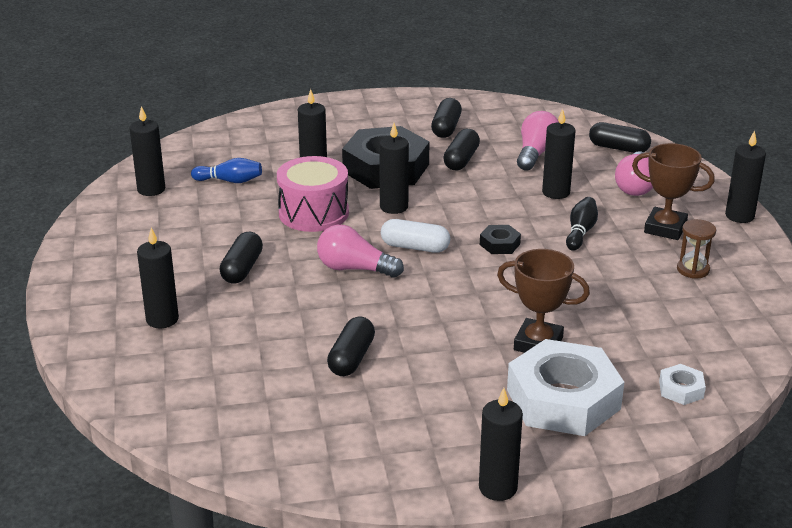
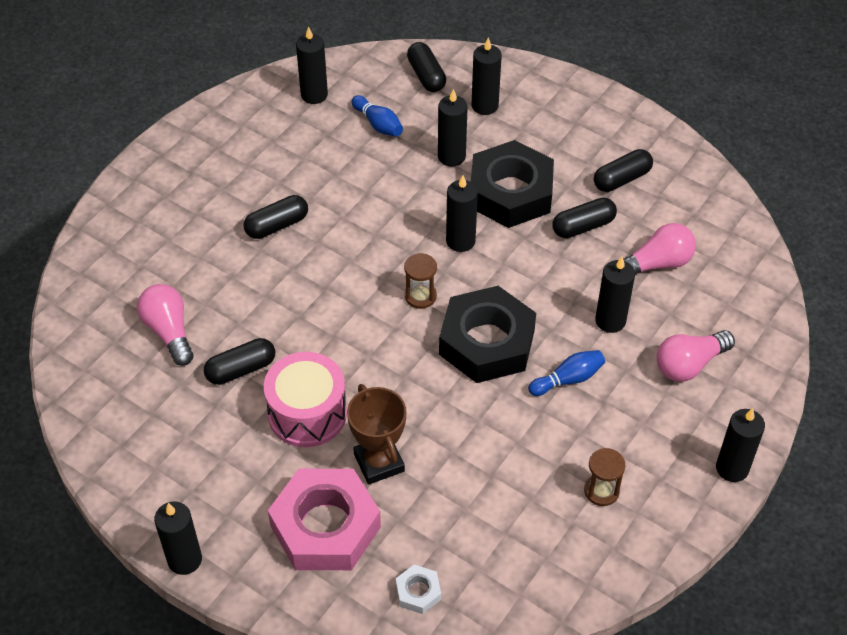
camera: 45 degrees right, 20 degrees up
(162, 319) = (172, 236): black candle -> black candle (484, 106)
(313, 213) = (394, 204): pink drum -> pink drum (307, 413)
(354, 269) = (350, 285): pink light bulb -> pink light bulb (169, 331)
(415, 247) = (420, 296): white capsule -> brown hourglass
(499, 244) = (487, 342): black nut -> black nut, size x2.37
(563, 399) = (325, 526): white nut -> pink nut
(580, 232) = (568, 379): black bowling pin -> blue bowling pin
(618, 148) = (740, 310): black capsule -> black capsule (426, 76)
(665, 228) = (645, 430): brown trophy -> none

